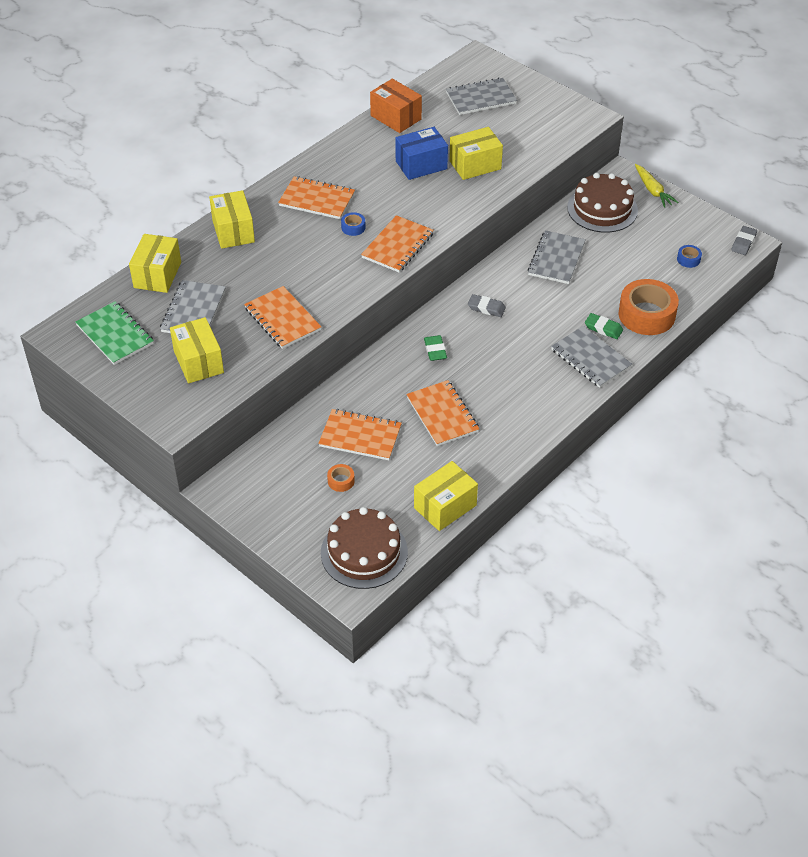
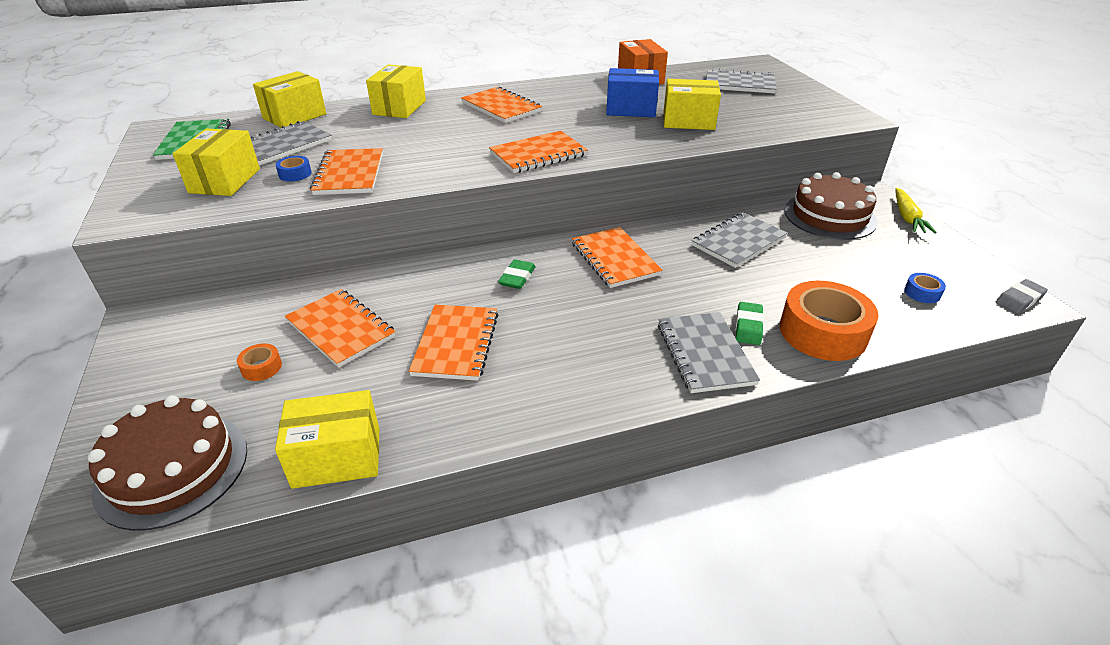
camera: 30 degrees right, 10 degrees down
(353, 227) = (510, 131): blue tape -> blue tape (295, 174)
(486, 308) = (614, 259): grey eraser -> orange notebook
(603, 328) = (748, 326): green eraser -> green eraser turned 45 degrees clockwise

